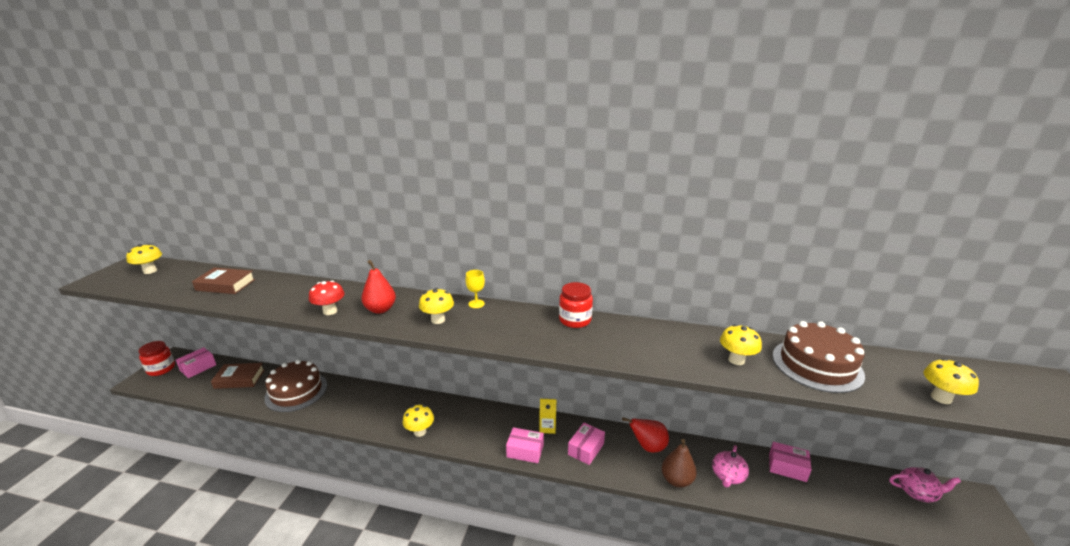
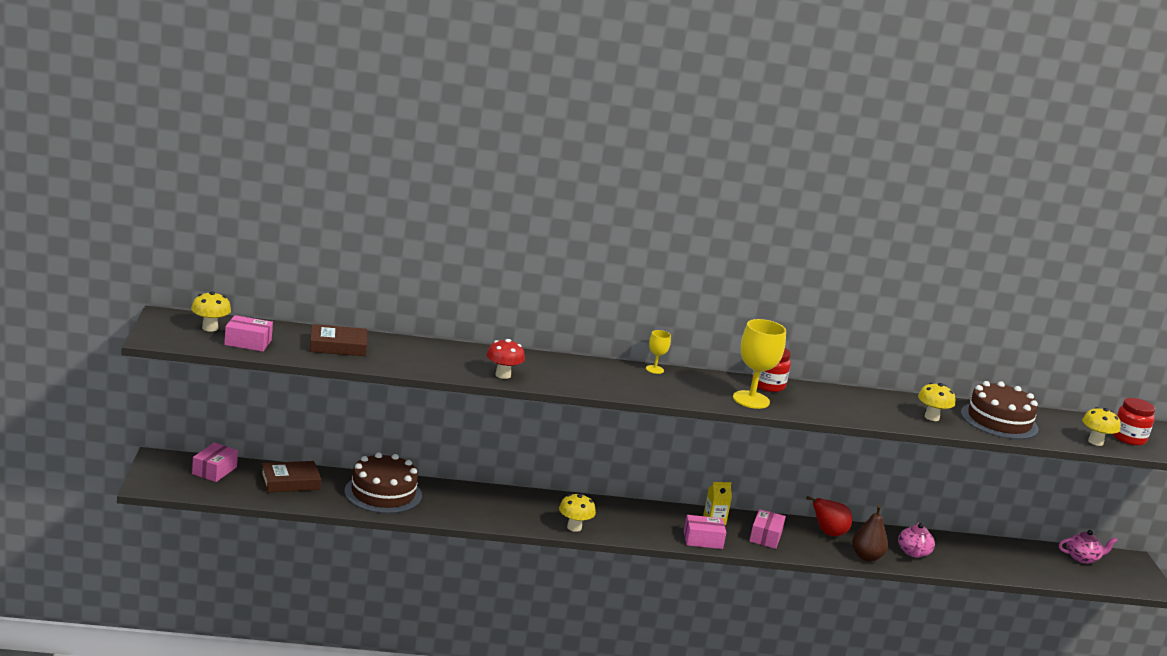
camera: 20 degrees left, 5 degrees down
(161, 369) = (161, 472): red jar -> red jar (1128, 438)
(380, 309) = (556, 374): red pear -> none
(438, 320) = (629, 384): yellow mushroom -> none
(546, 337) = (751, 400): none -> yellow goblet
(787, 467) = (967, 544): pink box -> pink box (248, 342)

